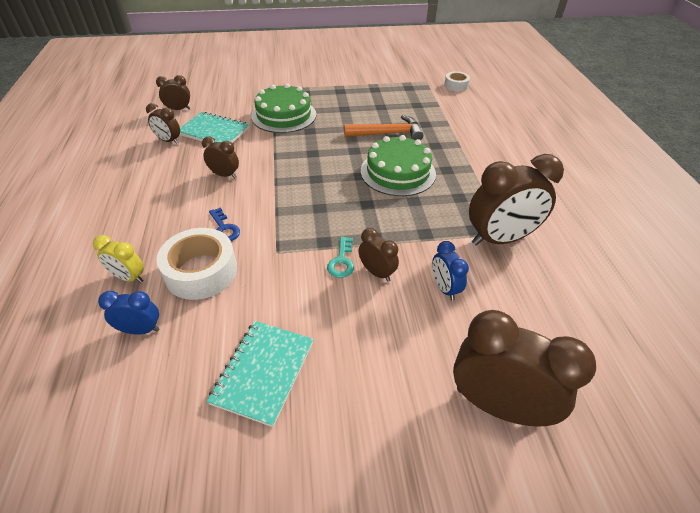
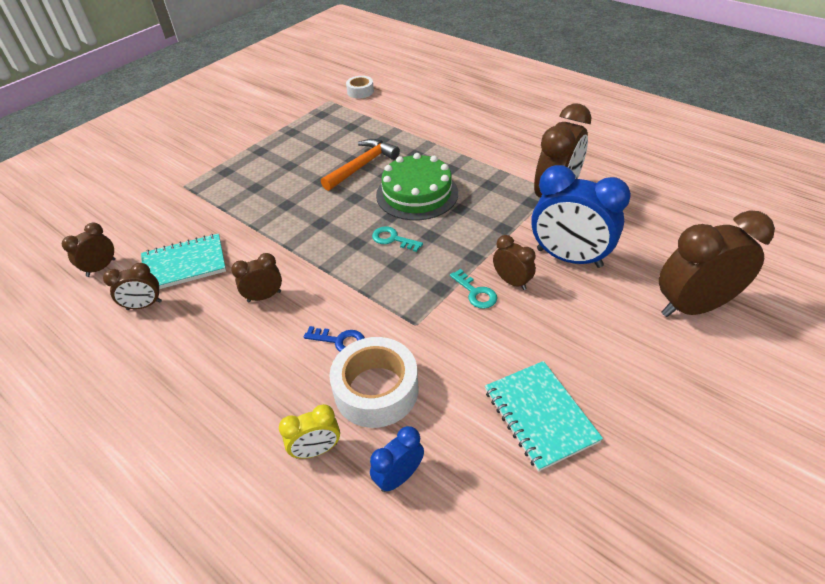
camera: 40 degrees left, 0 degrees up
(284, 115) = (237, 205): green cake -> none
(340, 190) = (392, 239): none -> turquoise key
(377, 272) = (512, 281): brown clock -> brown clock turned 45 degrees clockwise
(444, 288) = (569, 258): blue clock -> blue clock, size x1.99

